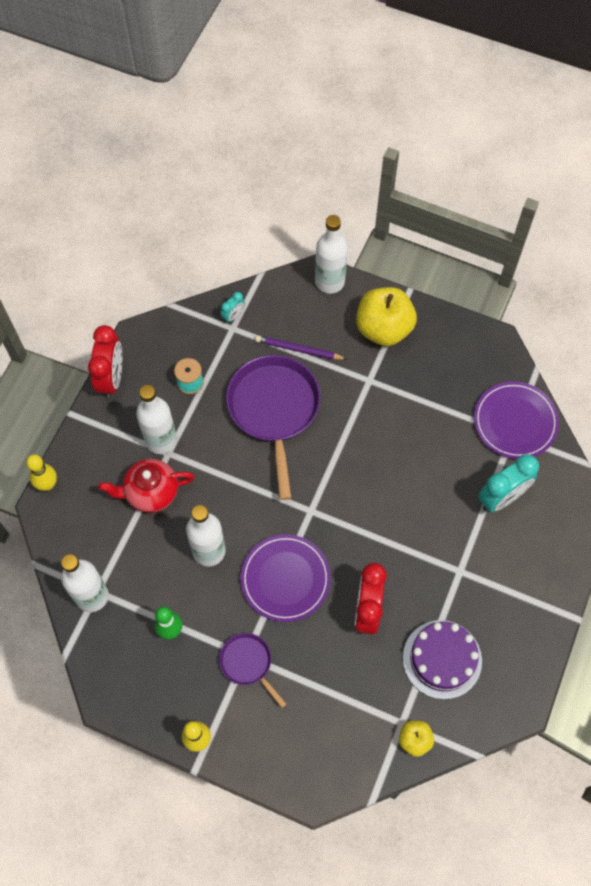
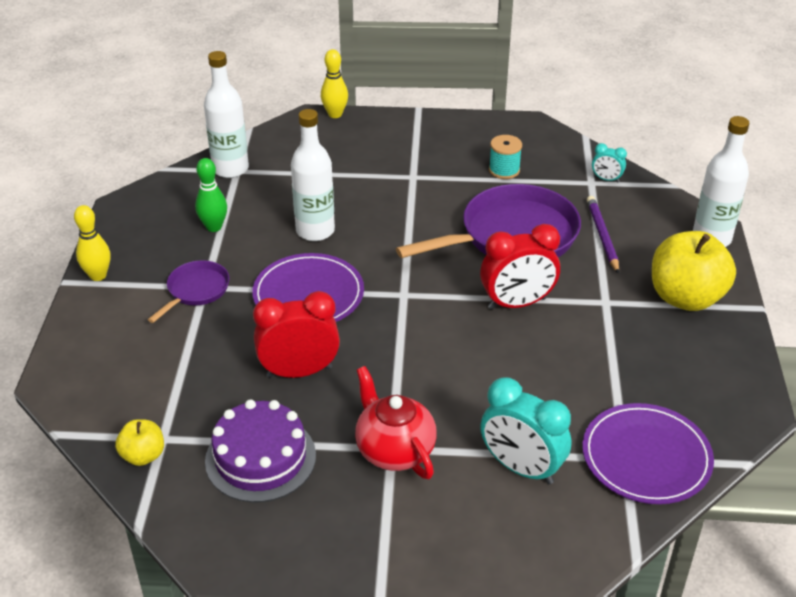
camera: 70 degrees right, 25 degrees down
(112, 378) = (473, 121): red clock -> red clock (517, 303)
(151, 492) = (361, 176): red teapot -> red teapot (394, 450)
(161, 440) = (424, 168): white bottle -> none

